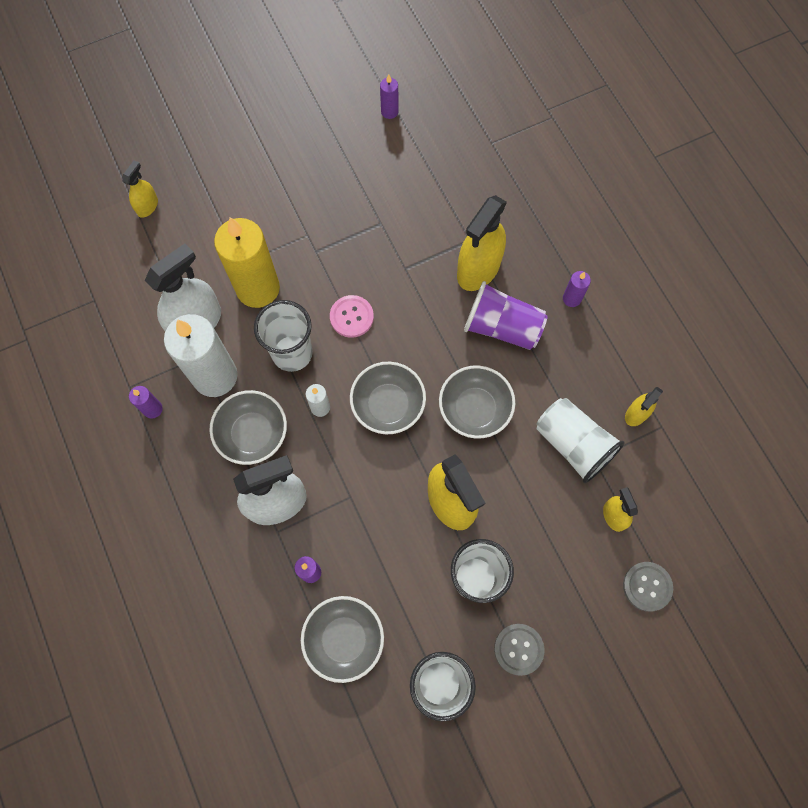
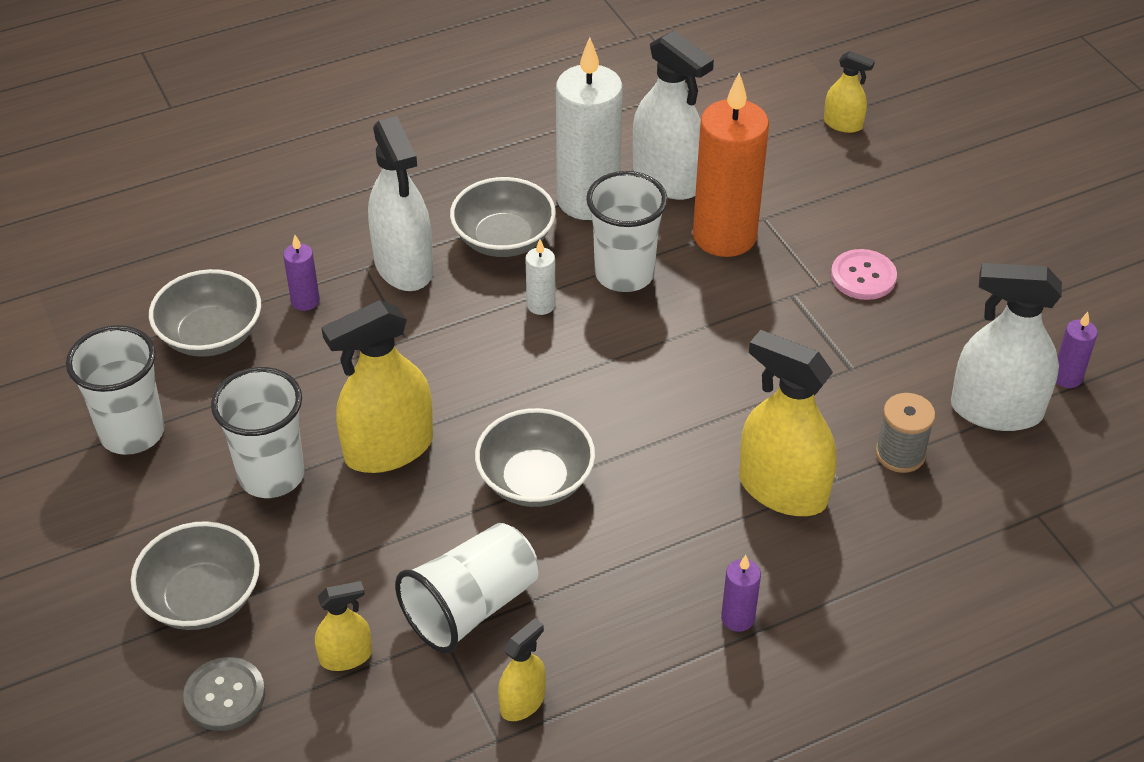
camera: 90 degrees right, 25 degrees down
(153, 409) = (541, 147): purple candle -> none
(258, 288) = (724, 236): yellow candle -> orange candle
(351, 317) = (685, 336): pink button -> pink button (863, 276)
(388, 405) = (543, 378): grey bowl -> grey bowl (202, 598)
(415, 151) = (996, 410): none -> white spray bottle
(449, 204) = (900, 454): none -> grey spool
(502, 327) = (678, 518): purple cup -> none
(518, 649) = (160, 523): grey button -> none
(636, 414) = (522, 702): yellow spray bottle -> yellow spray bottle turned 90 degrees clockwise

